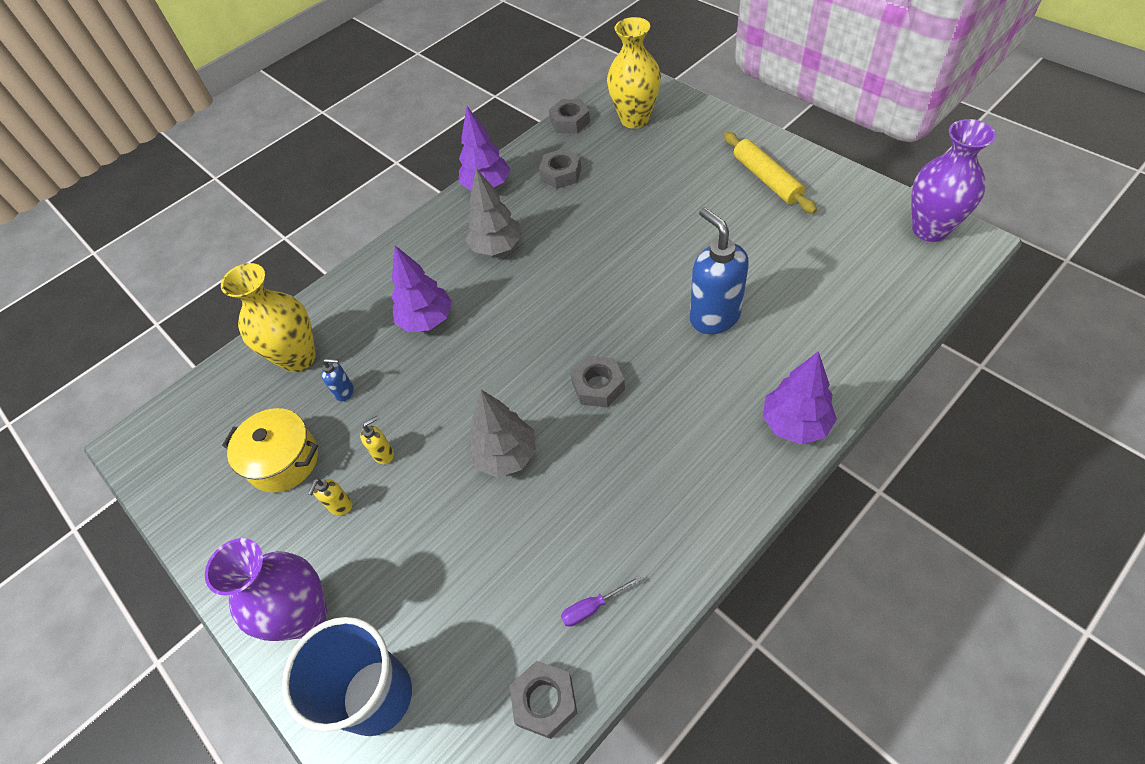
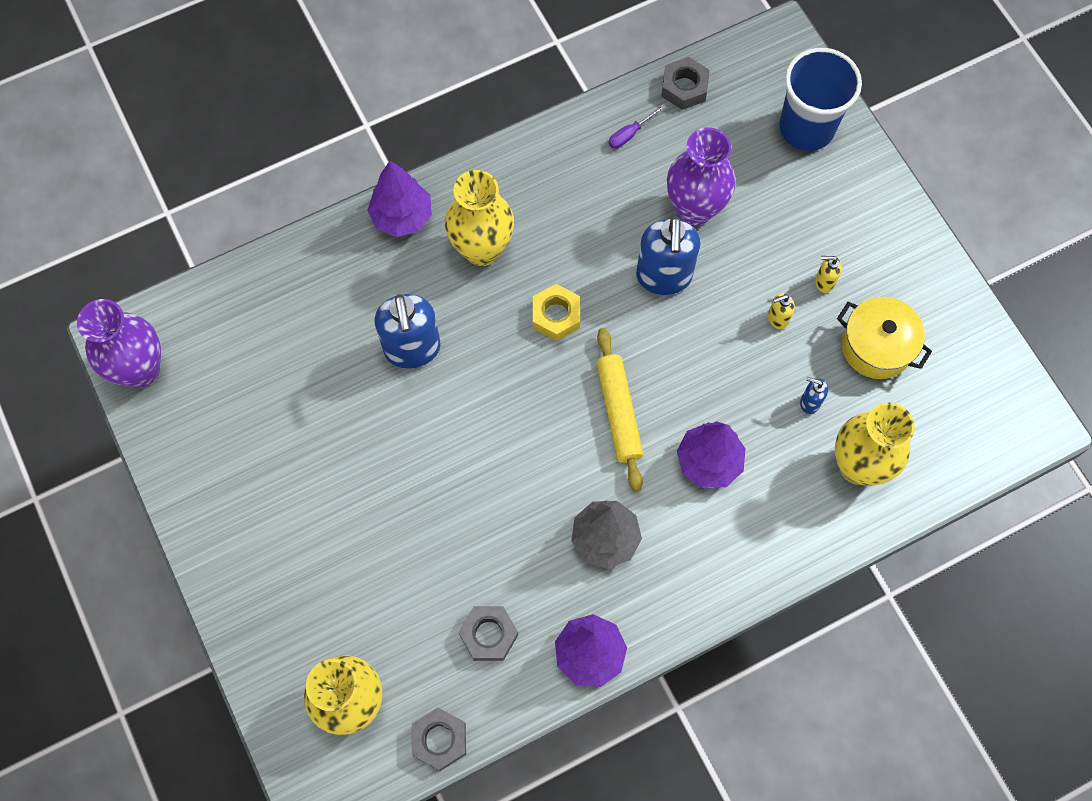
camera: 170 degrees left, 15 degrees up
(305, 616) = (859, 200): purple vase -> purple vase (694, 209)
(340, 506) = (824, 282): yellow soap dispenser -> yellow soap dispenser turned 120 degrees counterclockwise
(505, 455) = (663, 277): grey tree -> blue soap dispenser
(592, 607) = (630, 134): purple screwdriver -> purple screwdriver turned 150 degrees clockwise
(598, 386) = (556, 315): grey nut -> yellow nut
(697, 421) = (482, 249): none -> yellow vase
(766, 179) = (254, 514): yellow rolling pin -> yellow rolling pin (618, 412)

